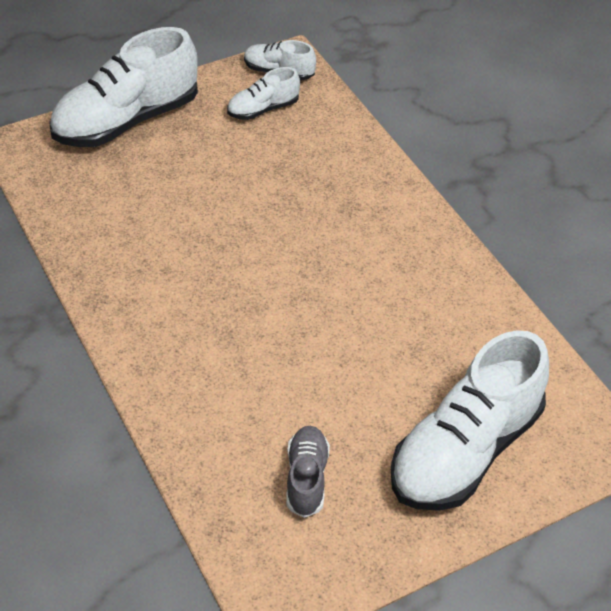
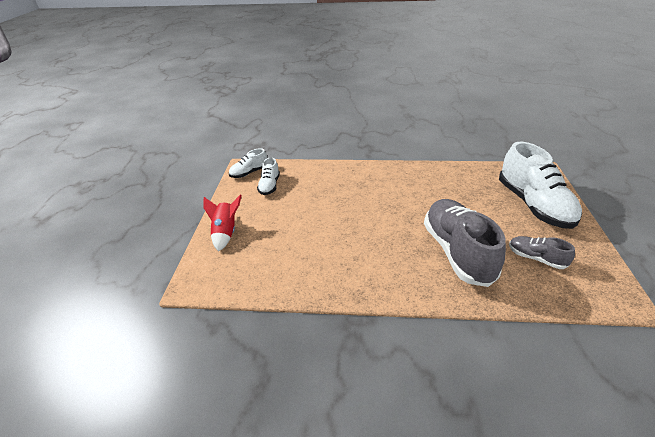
camera: 55 degrees left, 10 degrees down
(127, 121) = (225, 233): white shoe -> red rocket
(255, 377) = (457, 252): none -> grey shoe

